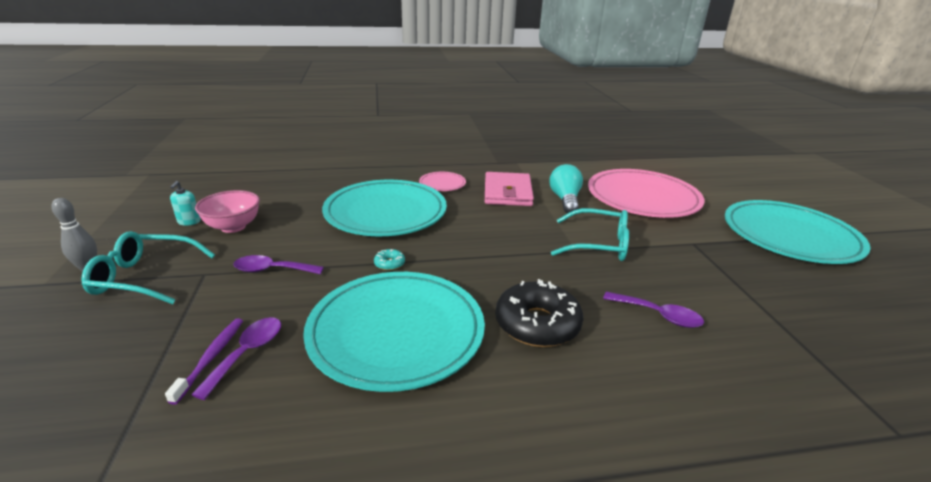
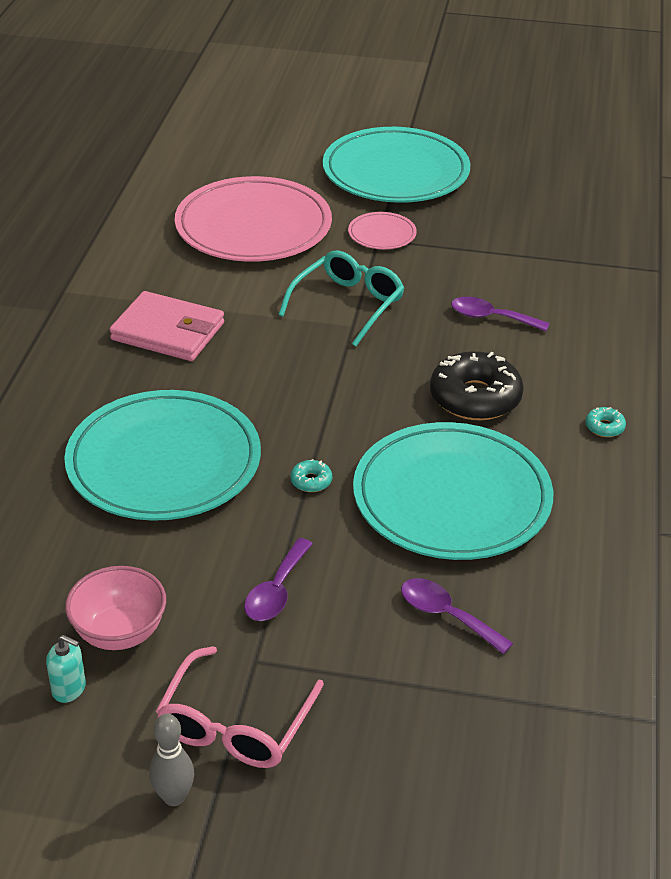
camera: 70 degrees left, 10 degrees up
(144, 277) = (235, 725): turquoise glasses -> pink glasses
(211, 357) = (443, 644): purple toothbrush -> none
(442, 184) = (96, 386): pink plate -> pink plate (382, 234)
(557, 424) = (604, 427): none -> turquoise donut
(565, 200) = (221, 289): turquoise light bulb -> none
(658, 315) = (491, 318): purple spoon -> purple spoon turned 120 degrees counterclockwise

